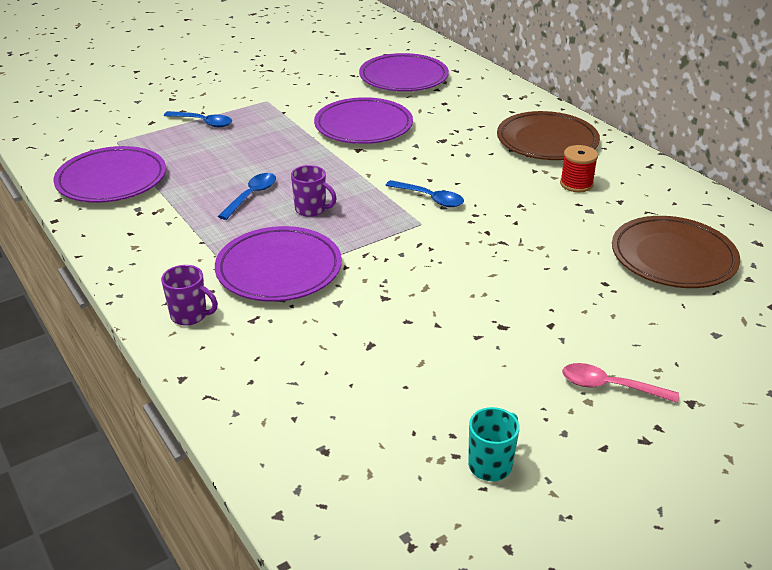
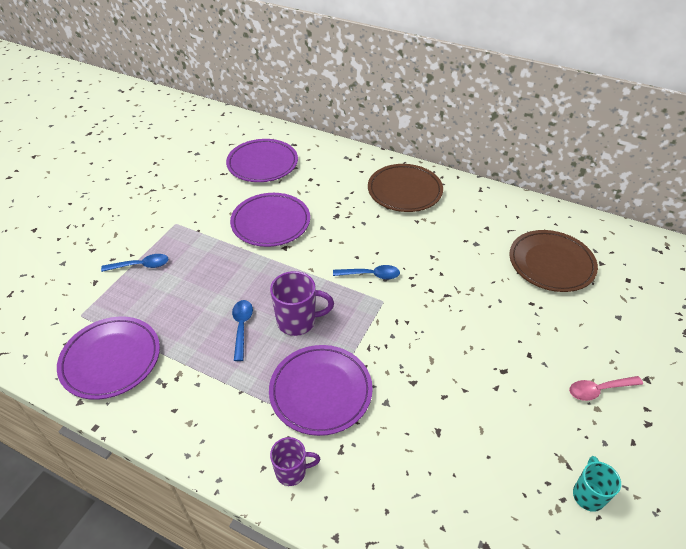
camera: 30 degrees left, 10 degrees up
(311, 210) = (298, 321): purple mug -> purple mug, size x1.54
(576, 184) = (451, 223): red spool -> none

